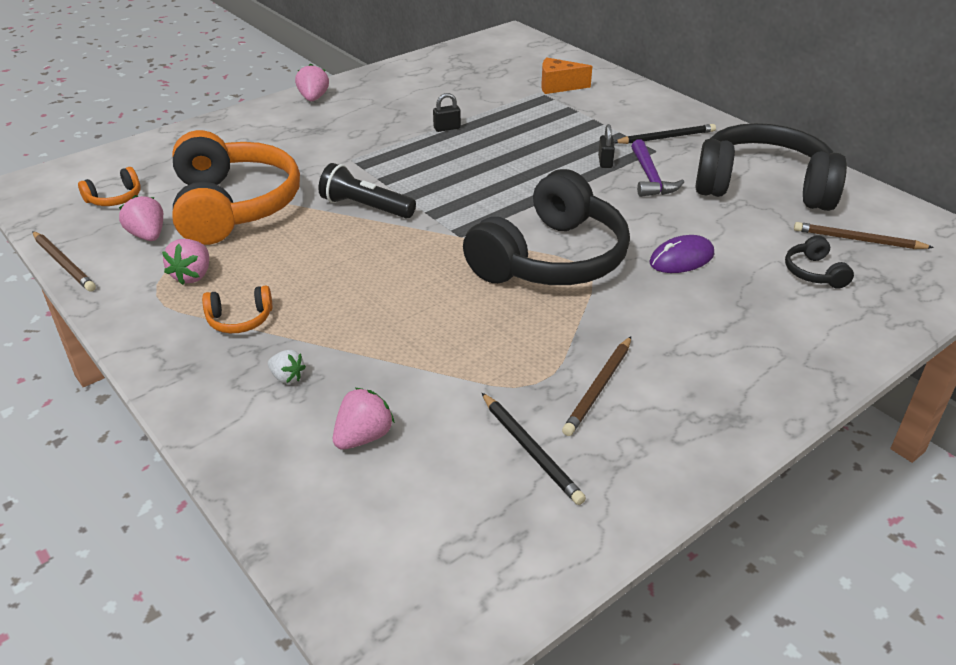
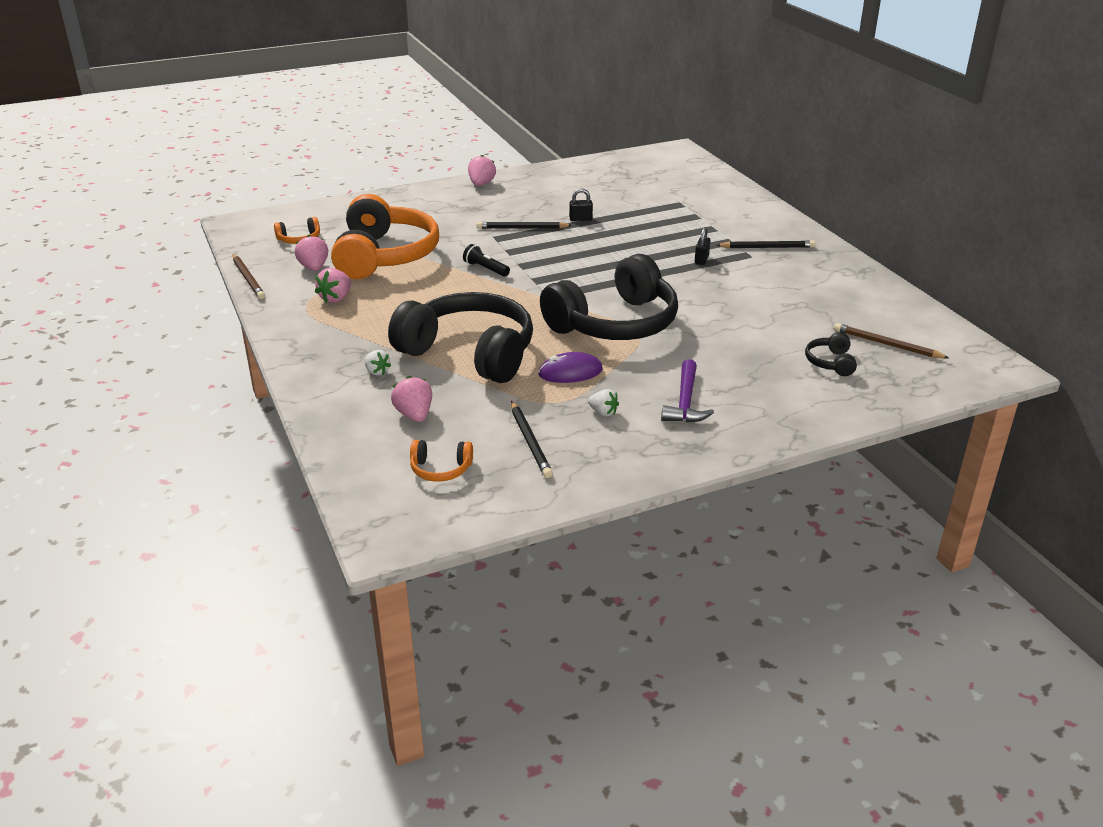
camera: 15 degrees right, 5 degrees down
(240, 319) = (358, 331): orange headphones -> orange headphones (440, 469)
(363, 437) = (414, 415): pink strawberry -> pink strawberry turned 75 degrees counterclockwise
(365, 207) = (486, 269): black flashlight -> black flashlight, size x0.65
(385, 148) = (522, 228): none -> black pencil
(558, 86) = (695, 196): orange cheese -> none
(599, 388) = (603, 412): brown pencil -> white strawberry
(650, 178) = (733, 276): purple hammer -> purple hammer (685, 402)
(681, 258) = (723, 337): purple mouse -> purple mouse (570, 372)
(763, 186) = (830, 295): black headphones -> black headphones (469, 353)

